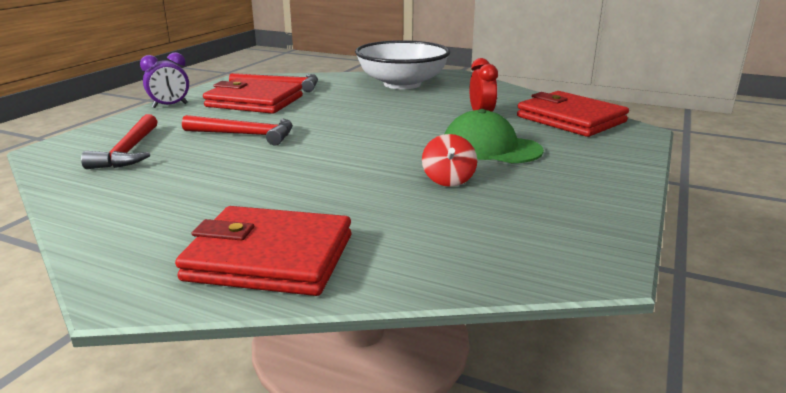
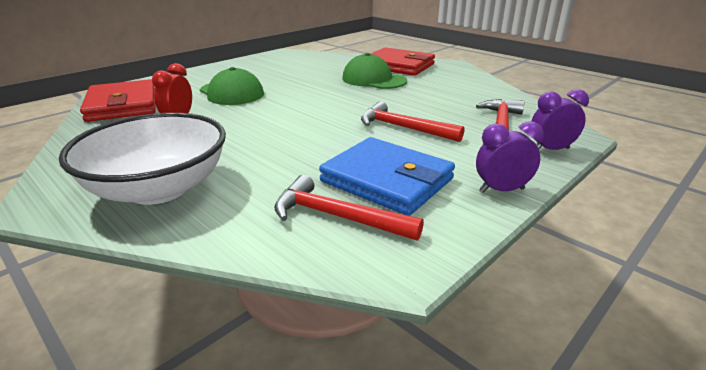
camera: 160 degrees left, 5 degrees up
(98, 134) = (550, 150): none -> purple clock
(254, 101) = (387, 180): red wallet -> blue wallet
(308, 202) = (373, 80): none -> green cap
(448, 180) = (289, 80): red spinning top -> none

